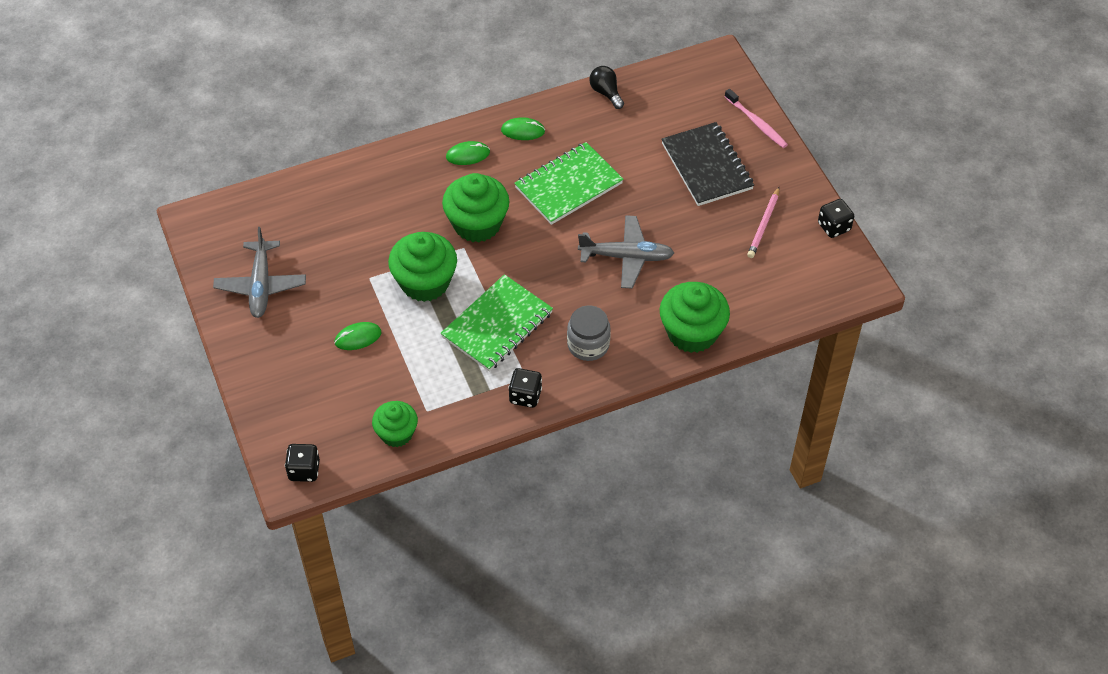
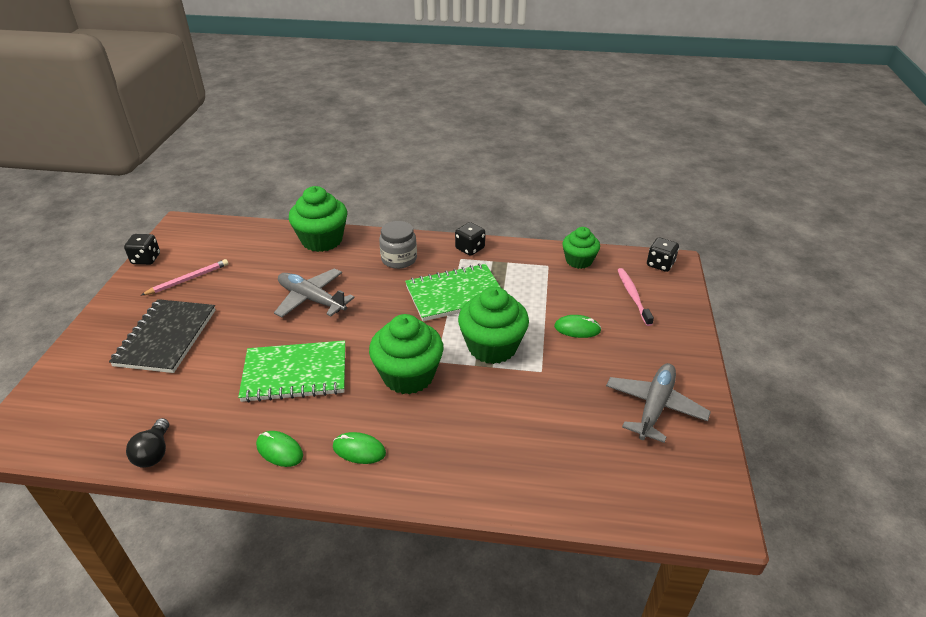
camera: 150 degrees left, 15 degrees down
(757, 123) = (76, 354): pink toothbrush -> pink toothbrush (633, 296)

